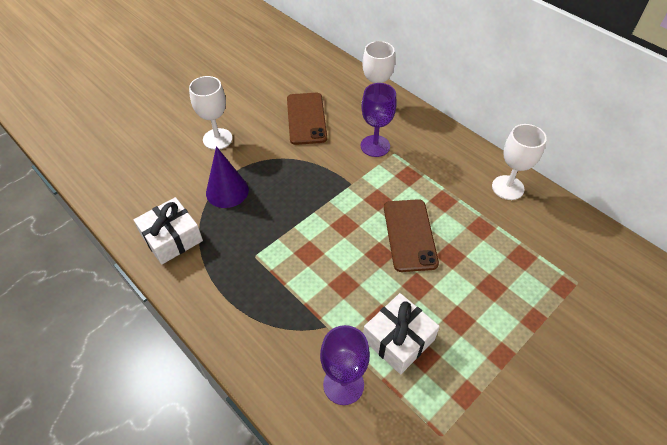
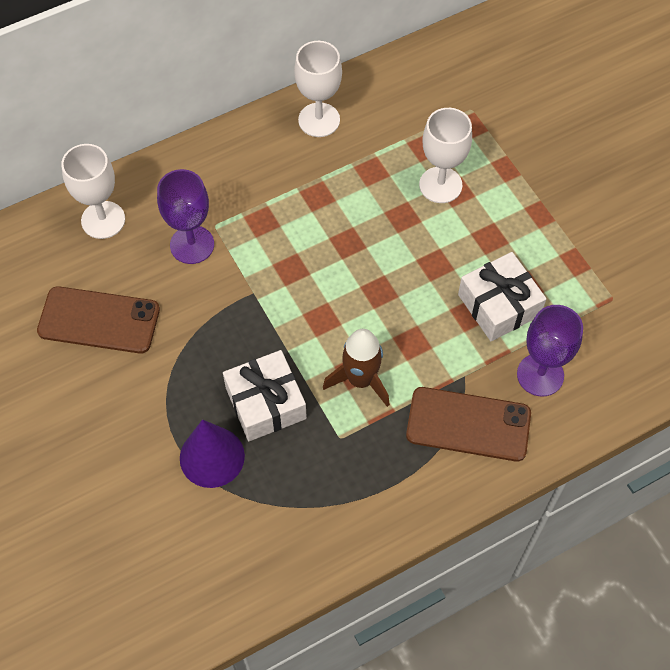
camera: 75 degrees left, 10 degrees up
(172, 238) = (277, 543): white gift -> white gift (266, 403)
(217, 139) = (95, 456): white goblet -> white goblet (440, 185)
(303, 258) = (360, 380): none -> brown rocket
(410, 235) = (359, 250): brown phone -> brown phone (468, 424)

